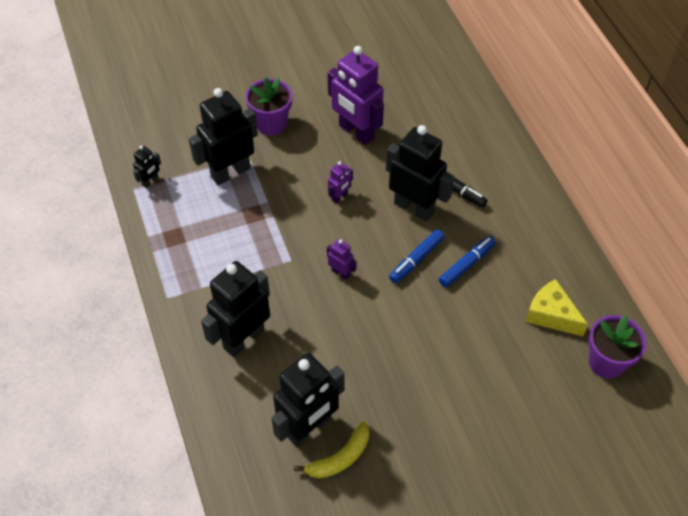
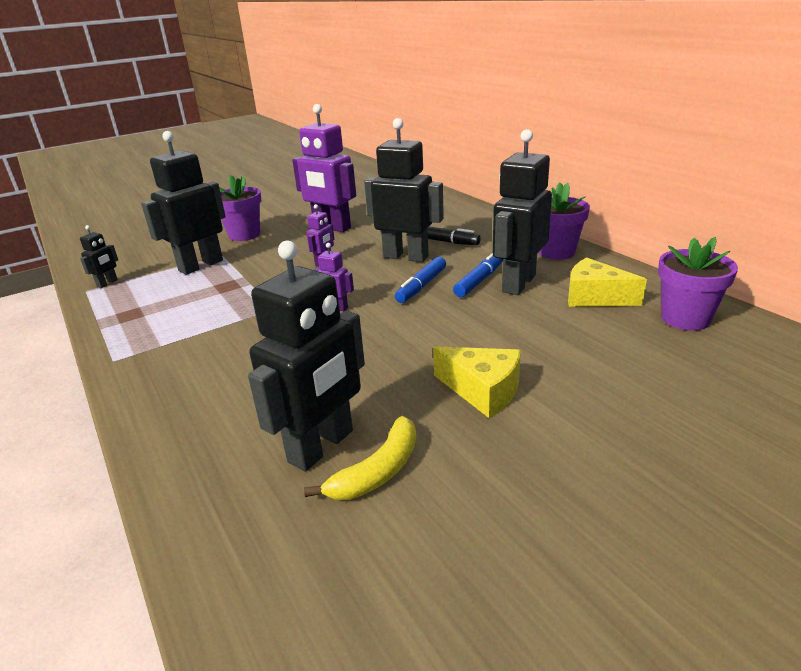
camera: 10 degrees left, 25 degrees down
(243, 339) = (217, 377): black robot -> black robot (518, 283)
(425, 402) = (482, 390): none -> yellow cheese
(549, 237) = (556, 252): none -> purple flower pot

